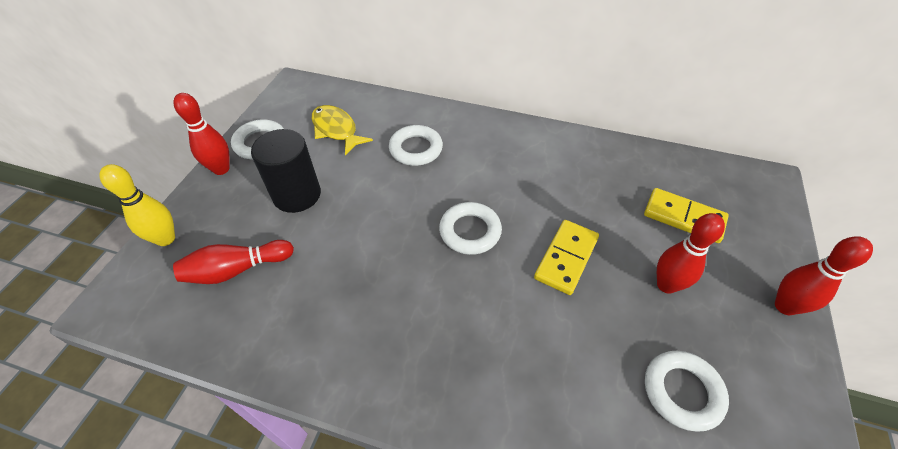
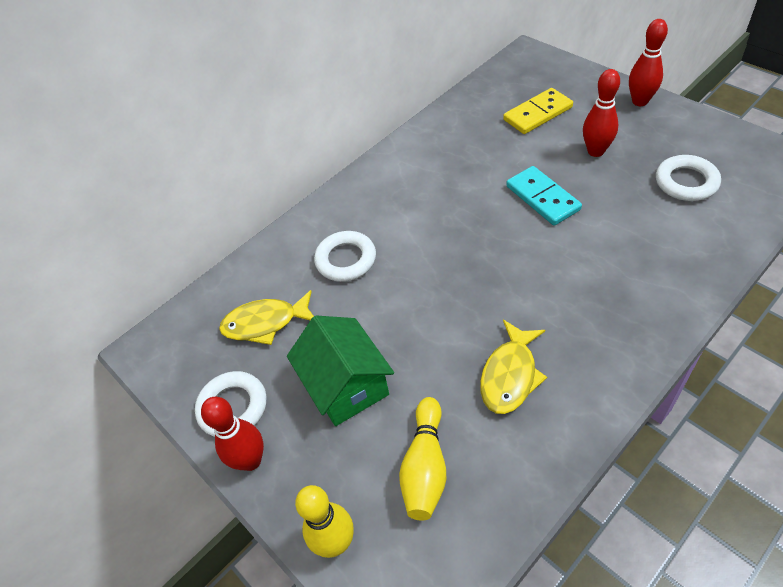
camera: 55 degrees left, 0 degrees up
(237, 270) = (425, 467): red bowling pin -> yellow bowling pin
(297, 195) = (346, 385): black cylinder -> green house
(341, 299) = (510, 375): none -> yellow fish
(470, 231) = (480, 251): white ring -> none
(566, 258) = (542, 198): yellow domino -> turquoise domino

